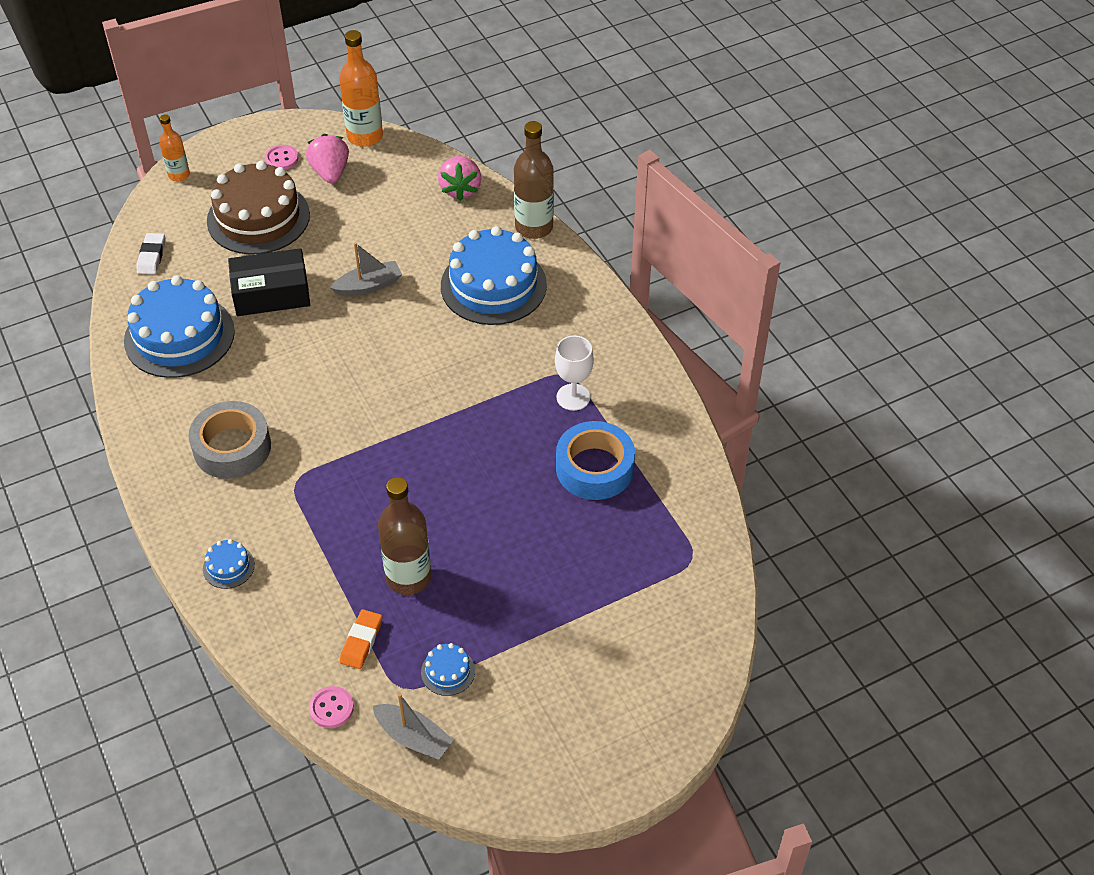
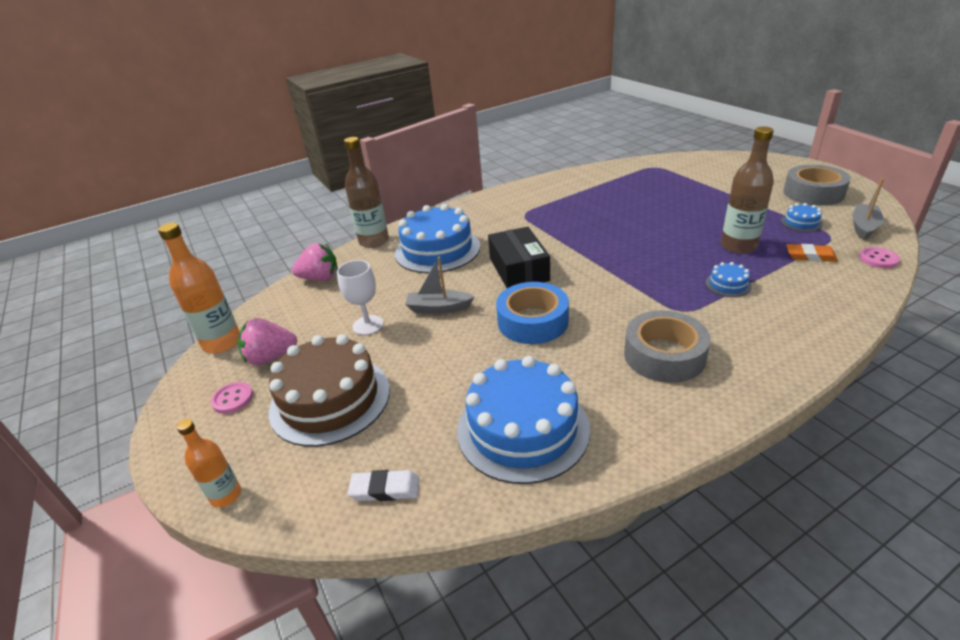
camera: 90 degrees left, 15 degrees down
(228, 566) = (800, 331): blue cake -> blue cake (728, 285)
(271, 293) = (450, 367): black box -> black box (519, 269)
(368, 286) = (439, 308): grey boat -> grey boat turned 60 degrees counterclockwise
(534, 730) = (813, 193): none -> grey tape
(573, 397) = (544, 210): white goblet -> white goblet (368, 325)
(594, 468) = (602, 197): blue tape -> blue tape (532, 321)

